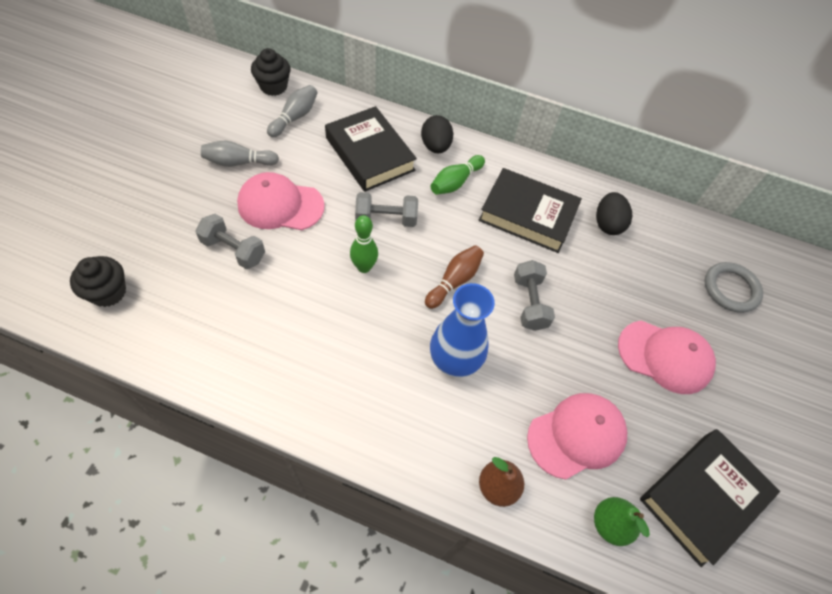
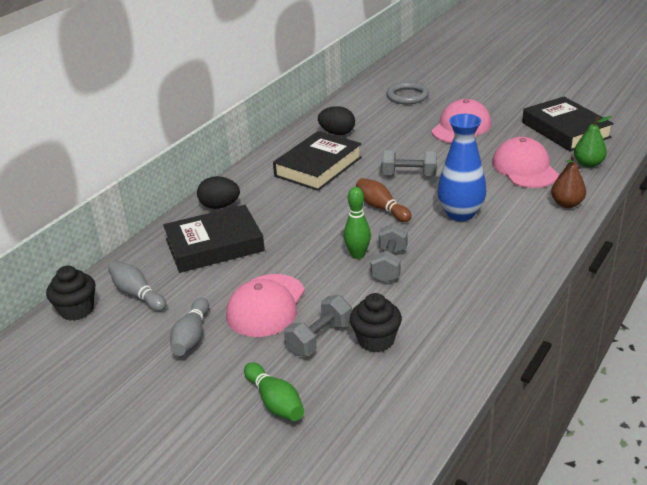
camera: 70 degrees left, 25 degrees down
(108, 292) = (359, 436): black cupcake -> black cupcake (376, 340)
(386, 219) = (303, 239): grey dumbbell -> grey dumbbell (389, 265)
(455, 182) = (269, 199): green bowling pin -> green bowling pin (275, 402)

